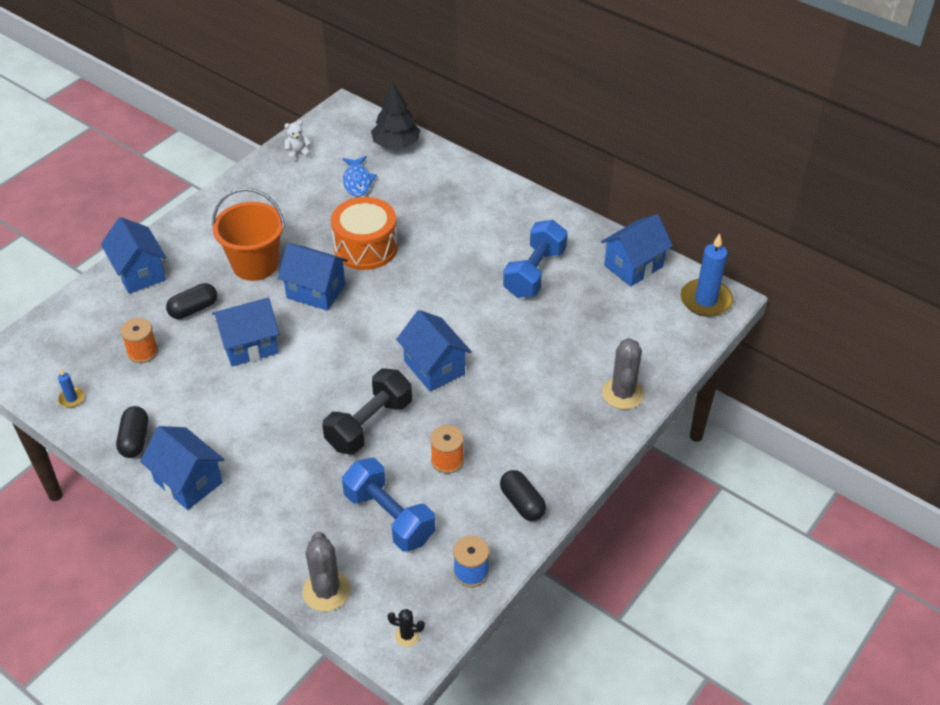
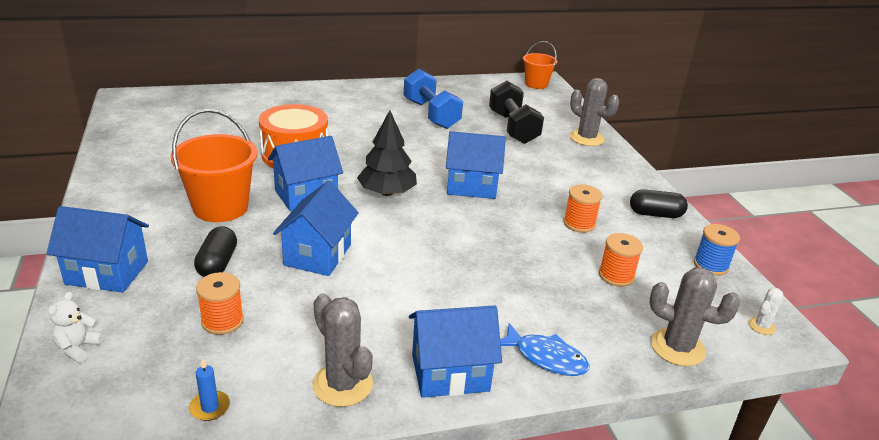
camera: 55 degrees left, 15 degrees down
(135, 439) = (342, 385): black capsule -> grey cactus
(298, 153) = (130, 133): white teddy bear -> white teddy bear (78, 348)
(357, 181) = (216, 126): blue fish -> blue fish (546, 357)
(369, 425) = (498, 239): black dumbbell -> black dumbbell (513, 128)
(389, 517) = (616, 276): blue dumbbell -> orange spool
(396, 144) = (208, 98): black tree -> black tree (387, 192)
(407, 635) = (761, 326): black cactus -> white cactus
(633, 266) = (475, 88): blue house -> none
(705, 300) = (536, 84): blue candle -> orange bucket

